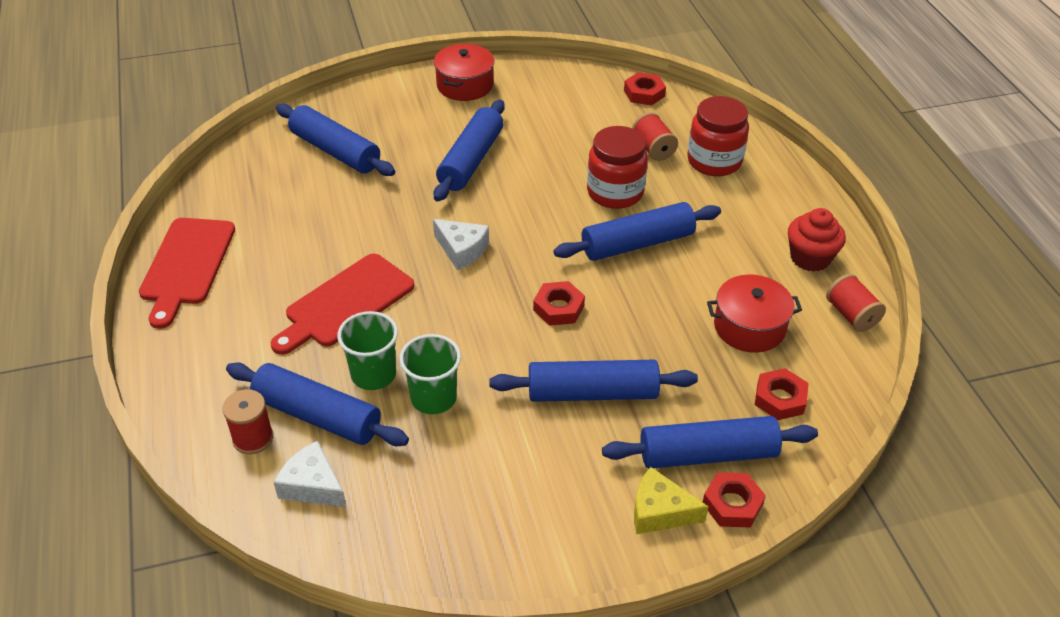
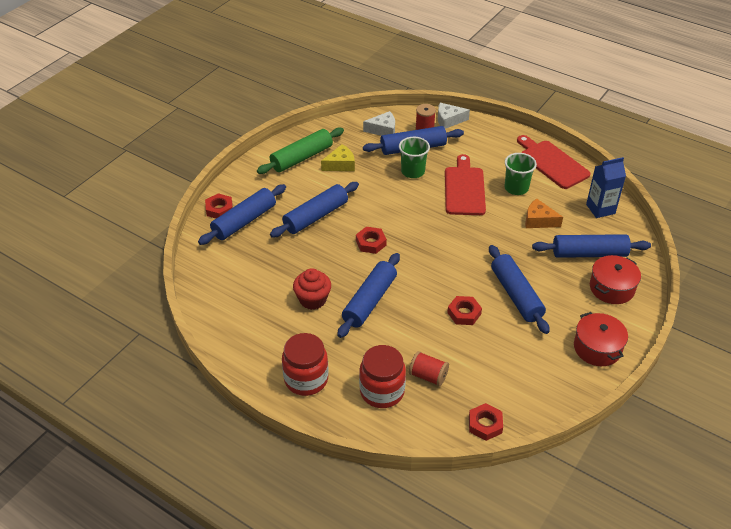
camera: 140 degrees right, 0 degrees up
(241, 182) = (600, 209): none -> blue carton
(326, 211) = (539, 220): none -> orange cheese
(433, 398) = (378, 177): green cup -> green cup (516, 188)
(462, 250) = (450, 242): white cheese -> white cheese (449, 120)
(506, 521) = (301, 158): none -> green rolling pin
(615, 192) = (415, 326): red jar -> red jar (306, 379)
(660, 512) = (246, 191): yellow cheese -> yellow cheese (340, 164)
(749, 327) = (270, 289): red pot -> red pot (612, 288)
(780, 398) = (229, 262): red nut -> red nut (464, 313)
(810, 258) = (268, 353): red cupcake -> red cupcake (313, 300)
(851, 315) = (221, 329): red spool -> none

